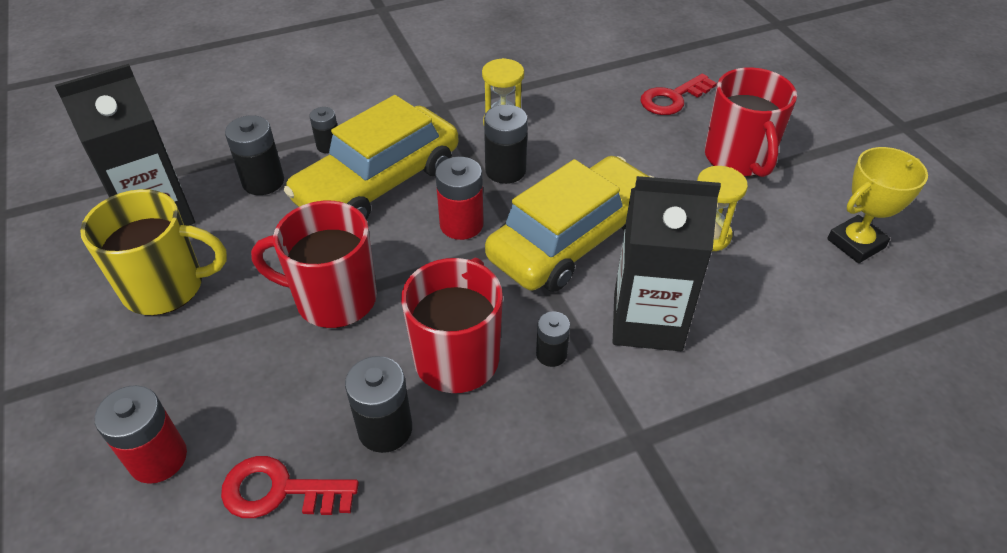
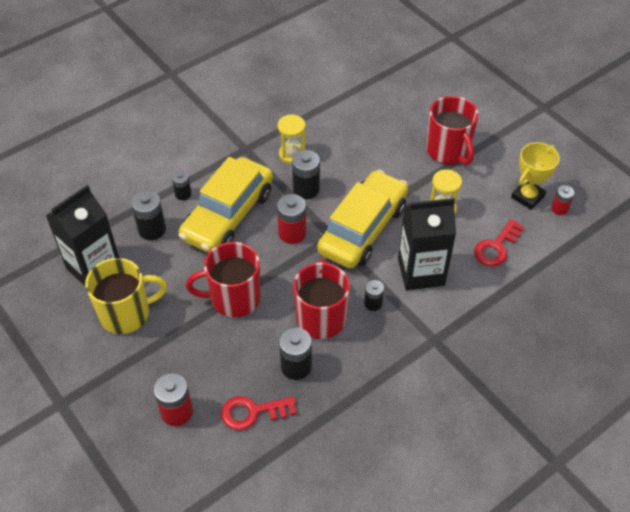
camera: 15 degrees left, 5 degrees up
(672, 98) = (396, 113): red key -> red key (496, 247)
(909, 271) = (559, 209): none -> red battery

